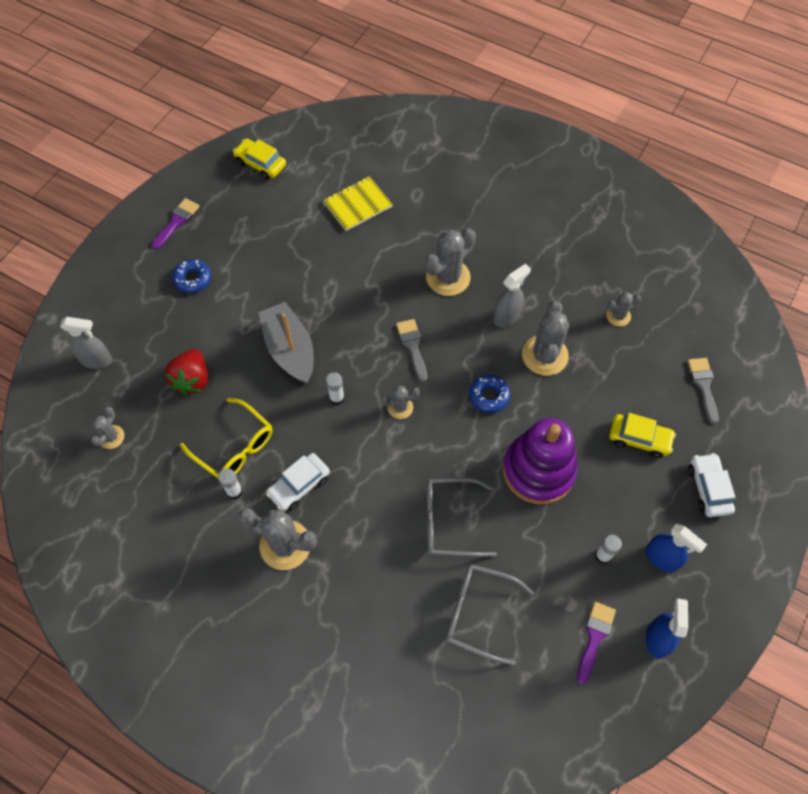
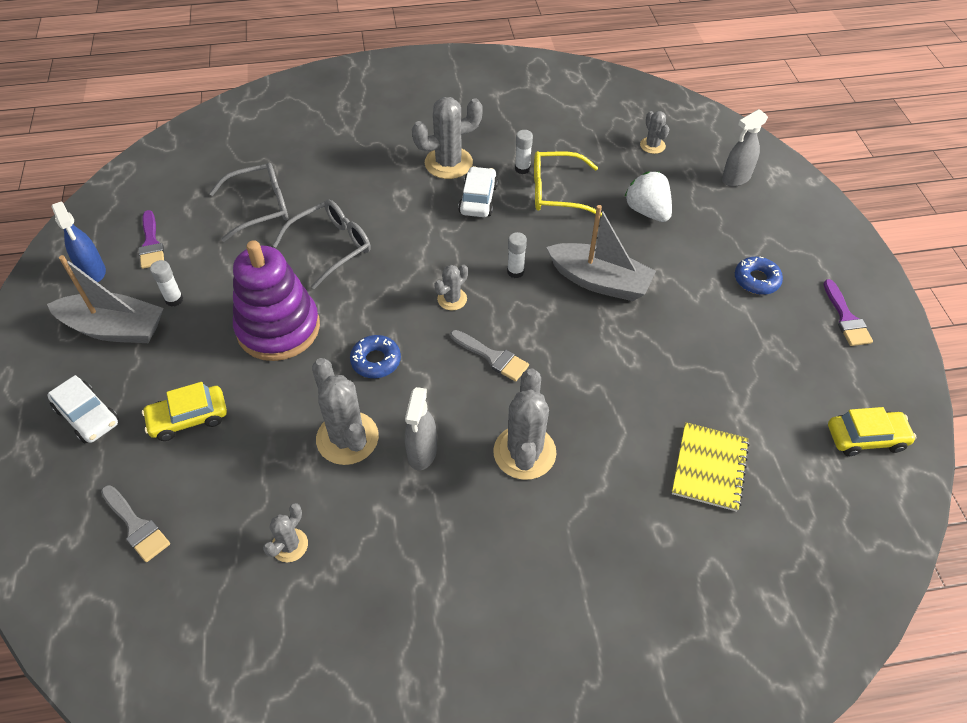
camera: 140 degrees right, 10 degrees down
(192, 380) = (647, 211): red strawberry -> white strawberry
(661, 558) = (114, 328): blue spray bottle -> grey boat

